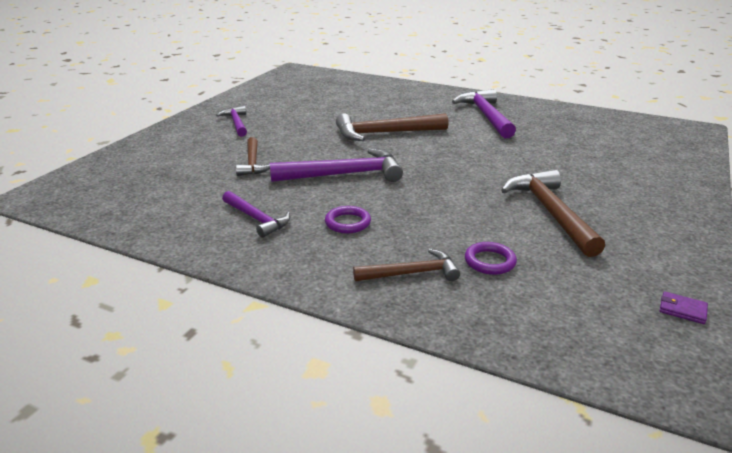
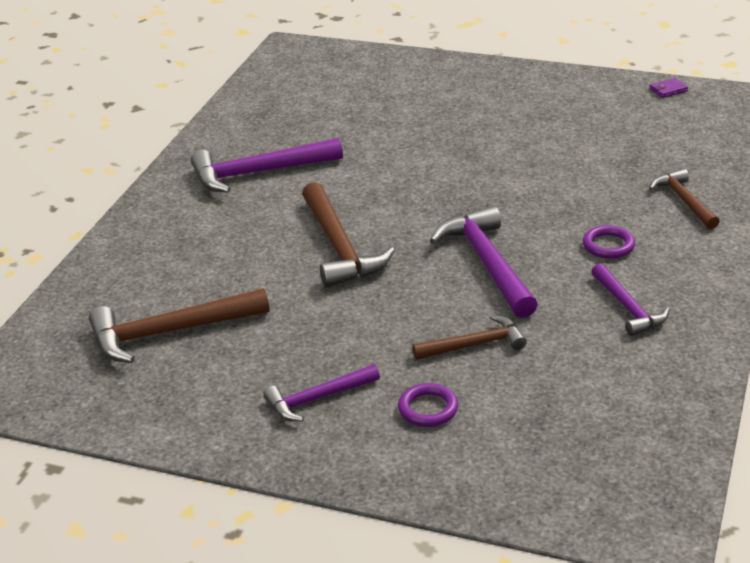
camera: 95 degrees left, 5 degrees up
(256, 219) = (628, 308): purple hammer -> purple hammer turned 120 degrees clockwise
(490, 261) = (642, 164): purple ring -> purple ring (428, 409)
(550, 213) = (534, 135): brown hammer -> brown hammer (170, 332)
(682, 310) = (668, 90): purple wallet -> purple wallet turned 45 degrees clockwise

